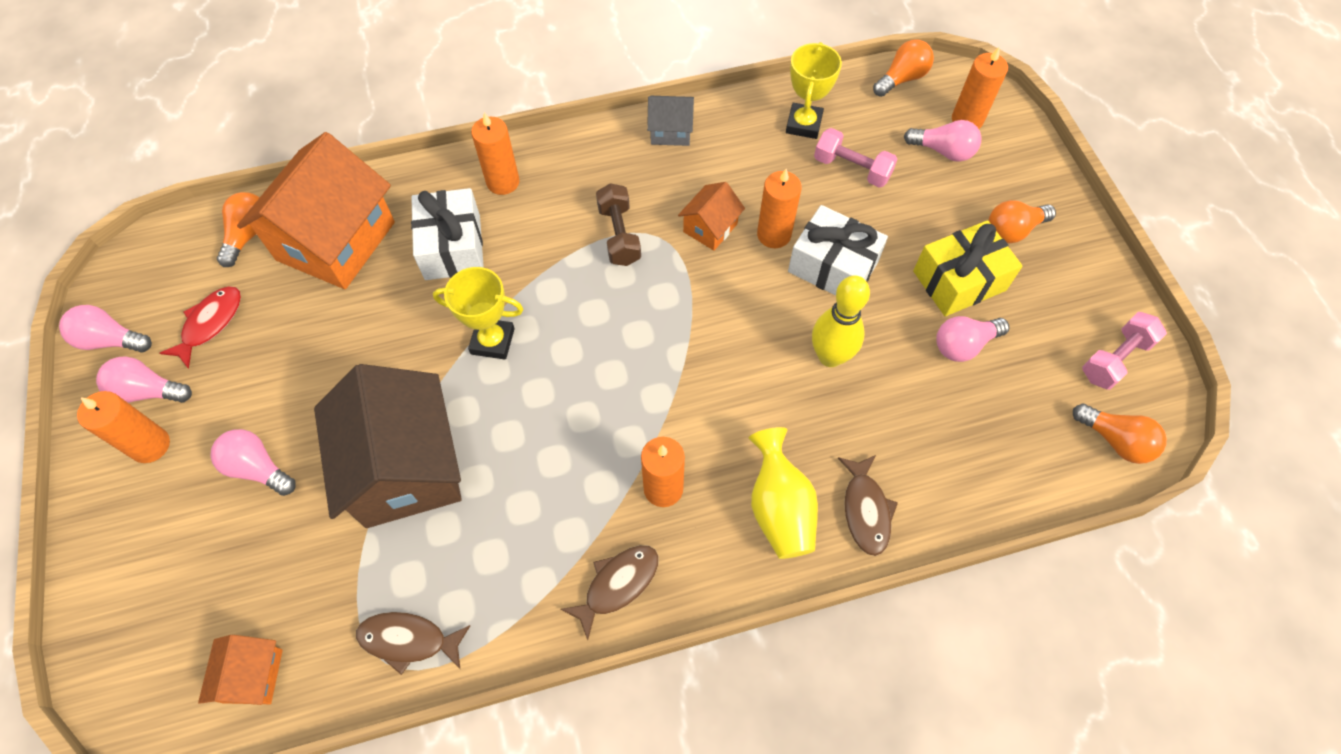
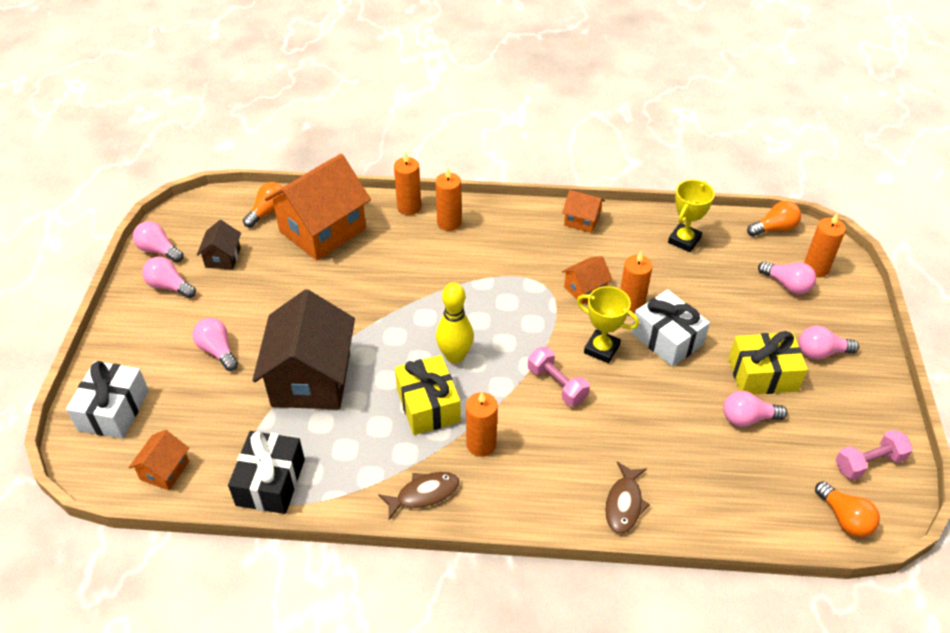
camera: 20 degrees right, 15 degrees down
(150, 445) = (158, 318): orange candle -> orange candle (409, 207)
(210, 324) = (223, 258): red fish -> brown house
(408, 640) = (270, 482): brown fish -> black gift
(453, 247) = (398, 254): white gift -> white gift (114, 410)
(492, 341) = (401, 319): yellow trophy -> yellow trophy (601, 349)
(575, 455) = (428, 405): none -> yellow gift
(619, 235) = (516, 276): brown dumbbell -> none
(670, 131) = (582, 220): grey house -> orange house
(779, 508) = (560, 482): yellow vase -> none
(830, 356) = (640, 396): yellow bowling pin -> yellow bowling pin (455, 356)
(851, 169) = (709, 278): pink dumbbell -> pink dumbbell (557, 384)
(1013, 230) = (821, 352): orange light bulb -> pink light bulb

